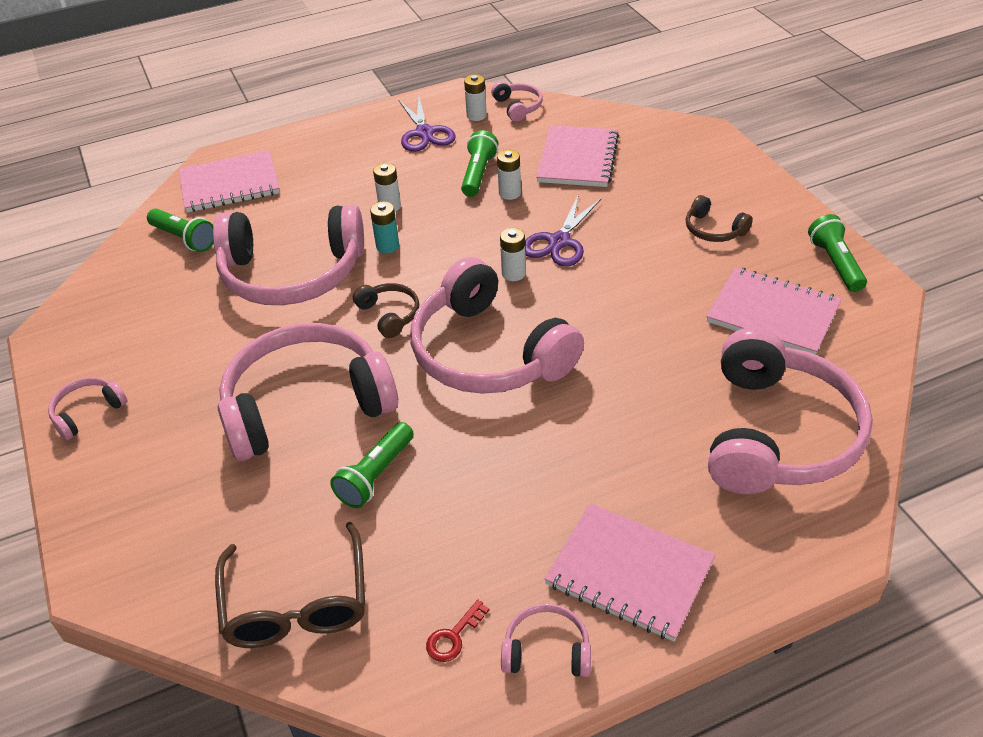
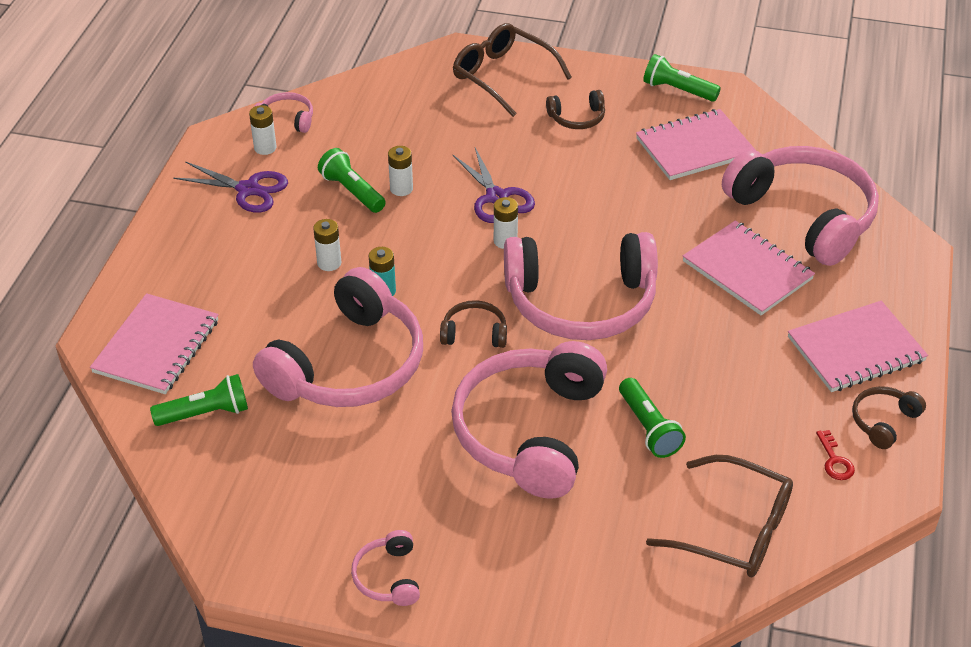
camera: 55 degrees left, 0 degrees up
(546, 650) = (883, 421): pink headphones -> brown headphones
(578, 159) = (405, 129): pink notebook -> pink notebook (747, 270)
(708, 167) = (503, 76): none -> brown glasses

